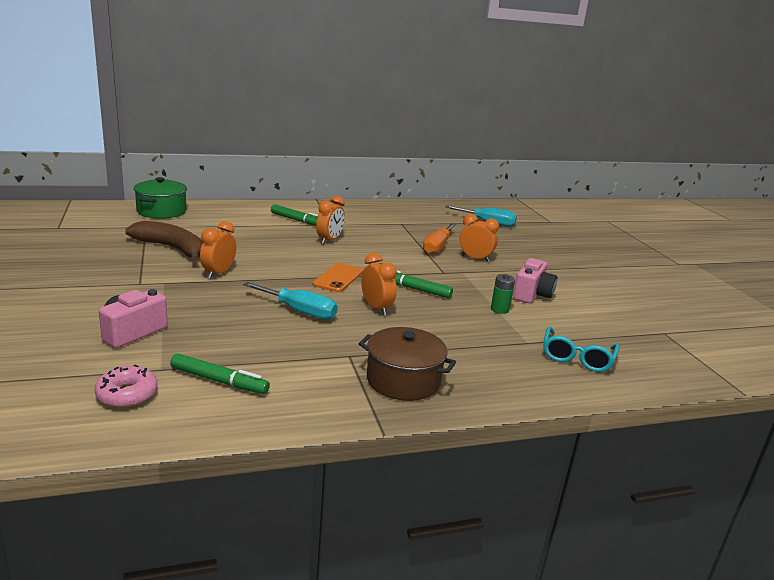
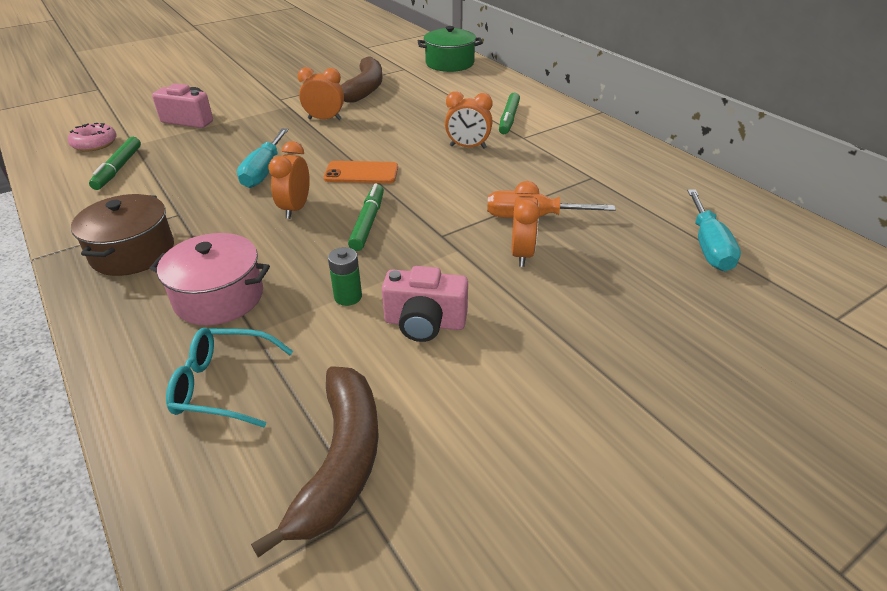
camera: 75 degrees right, 15 degrees up
(376, 308) = (295, 209): orange clock -> orange clock turned 150 degrees clockwise
(484, 350) = (219, 297): none -> pink pot
(636, 333) = (341, 461): none -> brown banana

